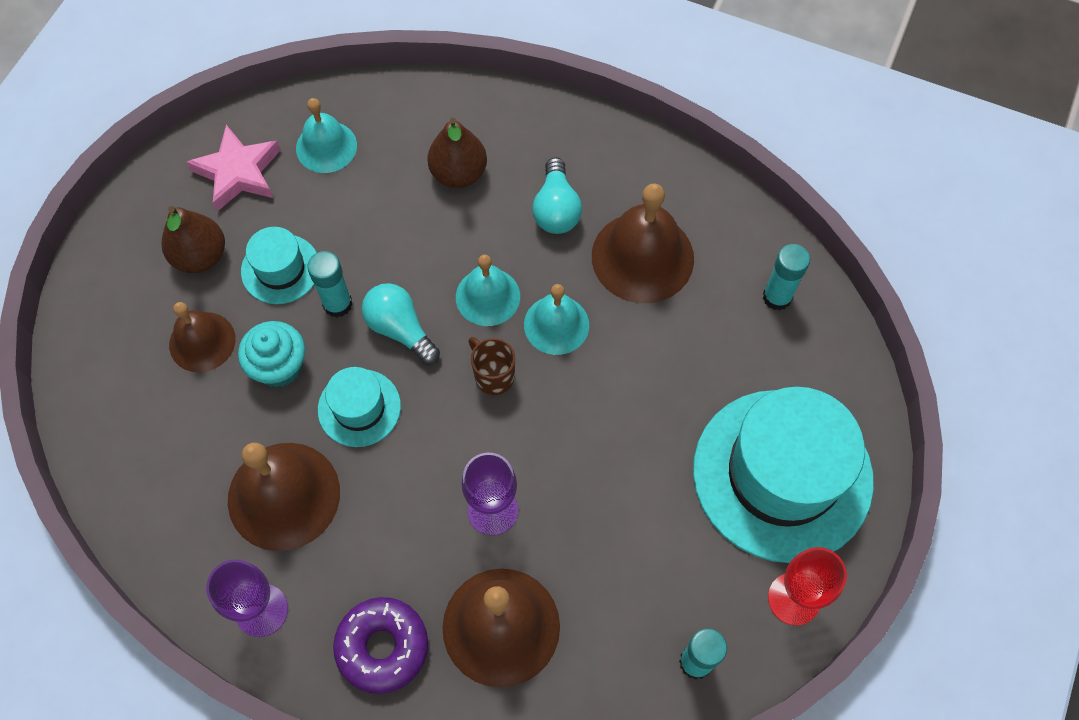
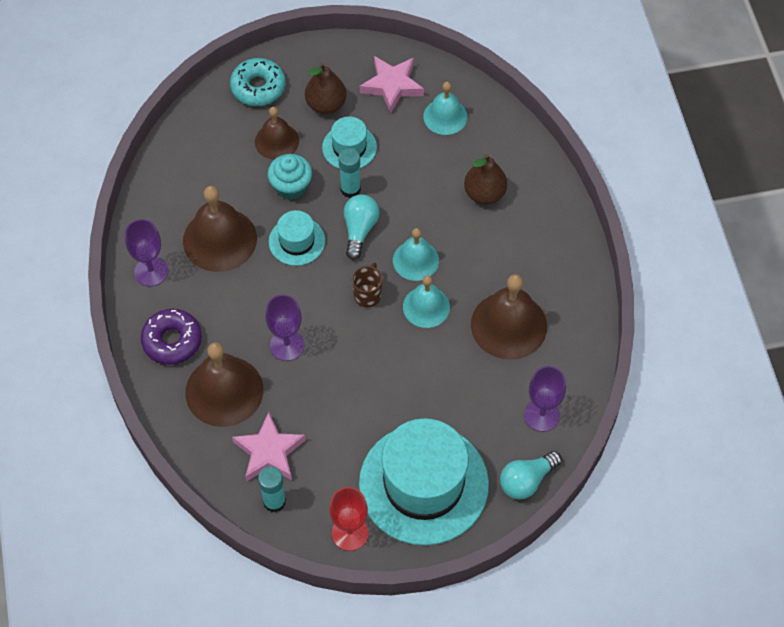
camera: 55 degrees right, 5 degrees down
(108, 314) = (258, 87): none -> turquoise donut
(556, 209) = (503, 259): turquoise light bulb -> turquoise light bulb (526, 481)
(623, 625) = (269, 452): none -> pink star
(777, 297) = (541, 415): turquoise glue stick -> purple goblet

